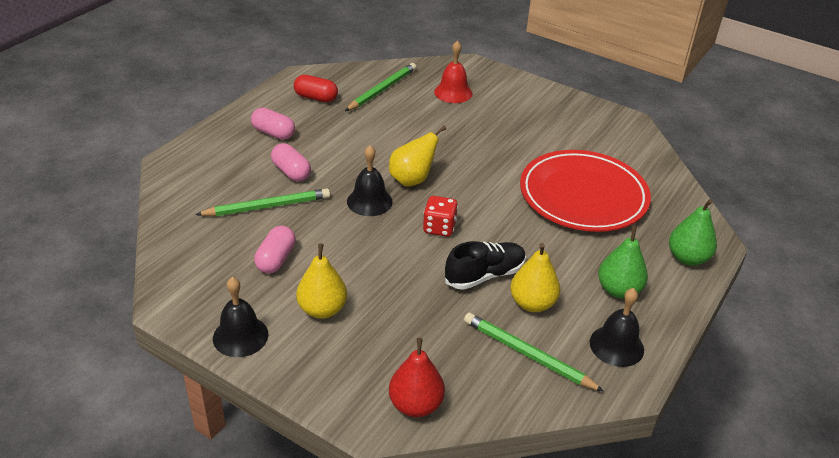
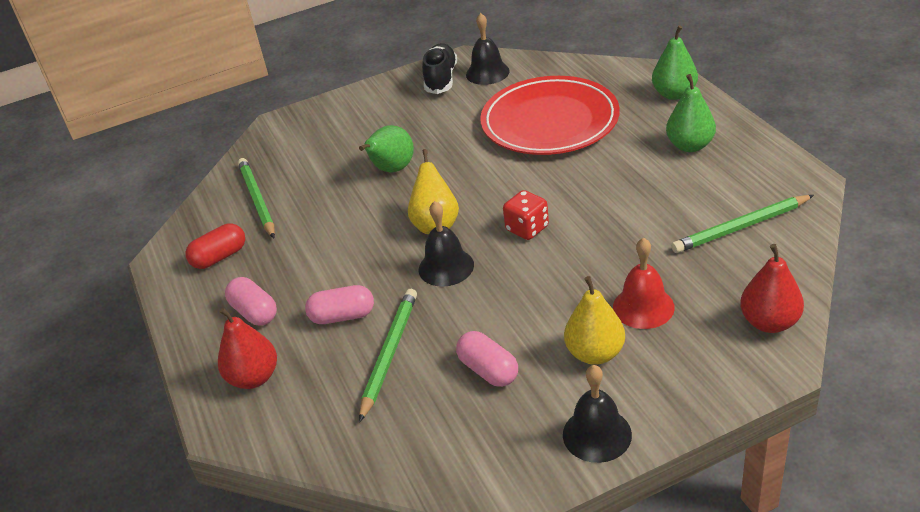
camera: 50 degrees left, 0 degrees up
(216, 156) = (254, 377): none -> red pear
(273, 133) = (254, 312): pink capsule -> pink capsule turned 75 degrees clockwise
(453, 92) = (314, 150): red bell -> red bell (643, 307)
(459, 136) = (392, 169): none -> green pear
(484, 275) = (618, 220): black shoe -> black shoe (441, 79)
(532, 303) = (676, 202): yellow pear -> none
(616, 345) = (758, 171): black bell -> black bell (487, 73)

